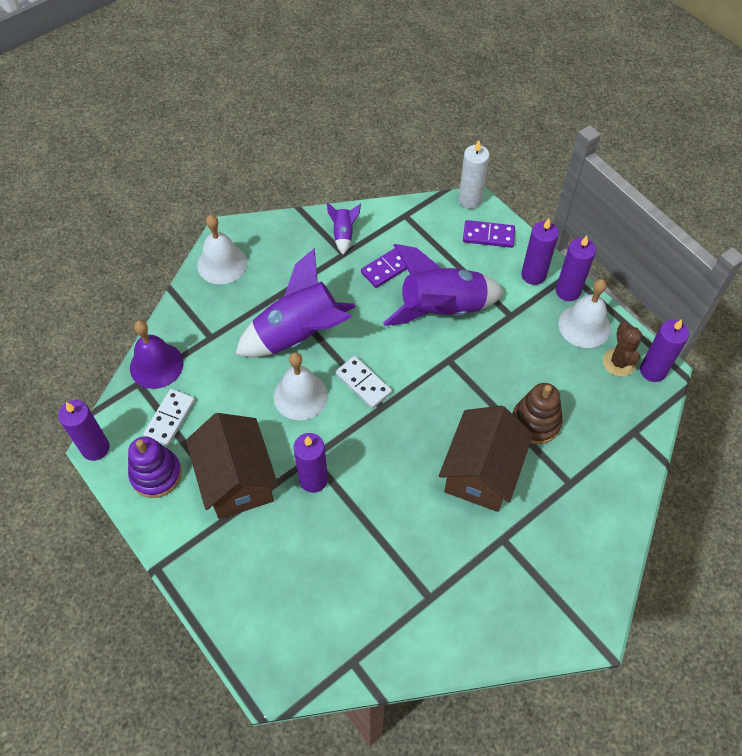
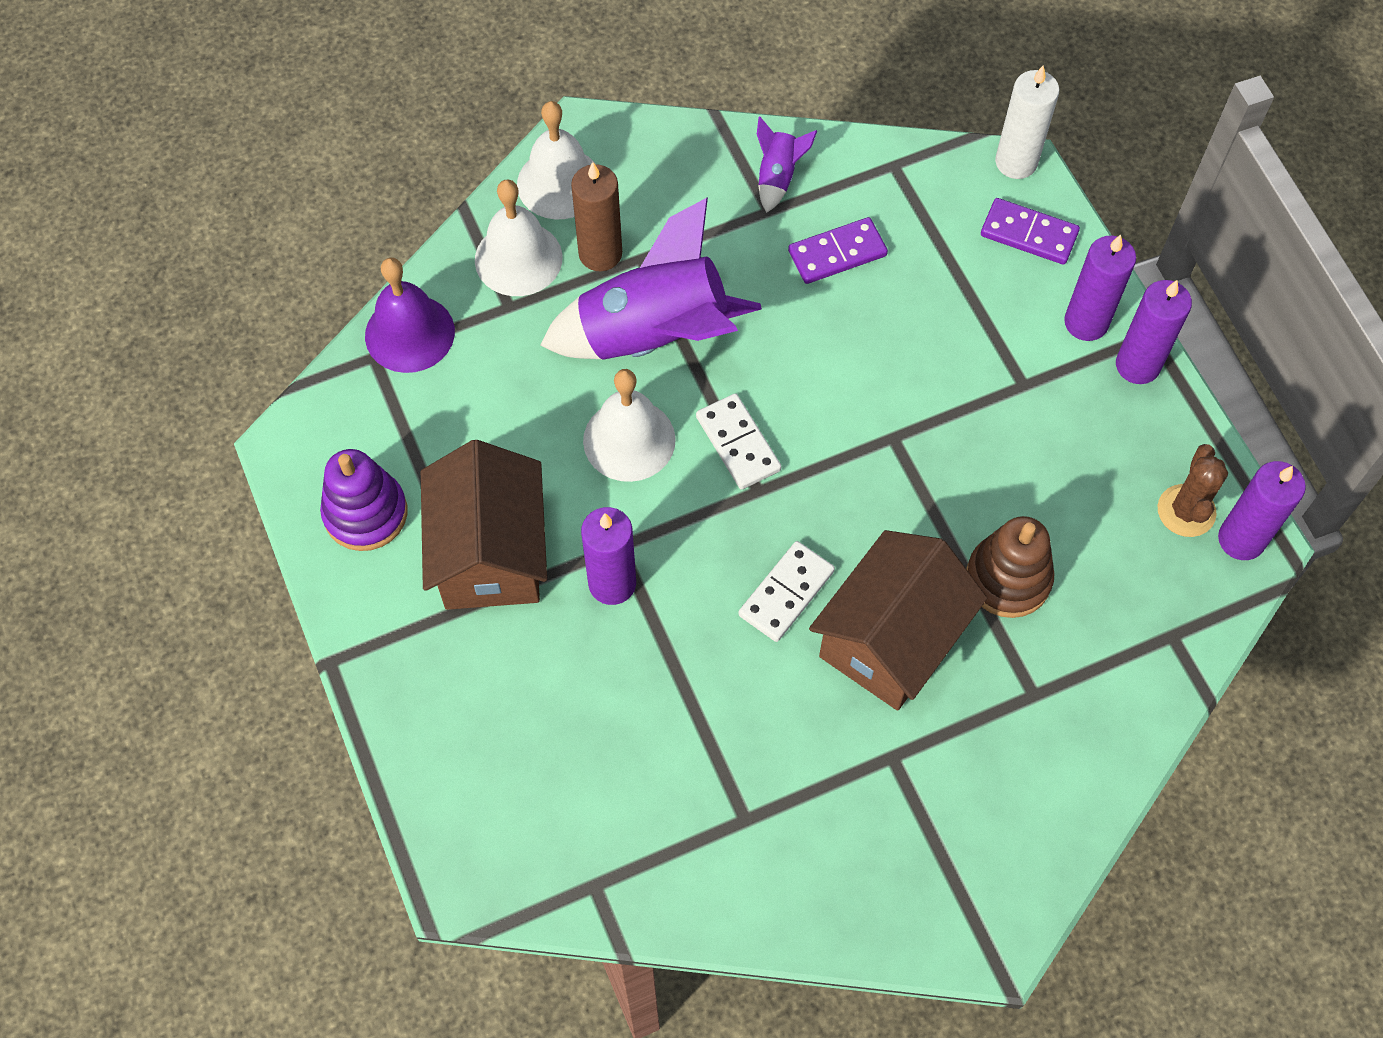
camera: 15 degrees right, 5 degrees up
(95, 448) = (281, 447): purple candle -> none
(170, 418) = (409, 427): white domino -> white domino (786, 593)
(255, 297) = (600, 253): none -> brown candle
(442, 309) = (908, 346): purple rocket -> none
(584, 326) = (1146, 433): white bell -> white bell (518, 258)

